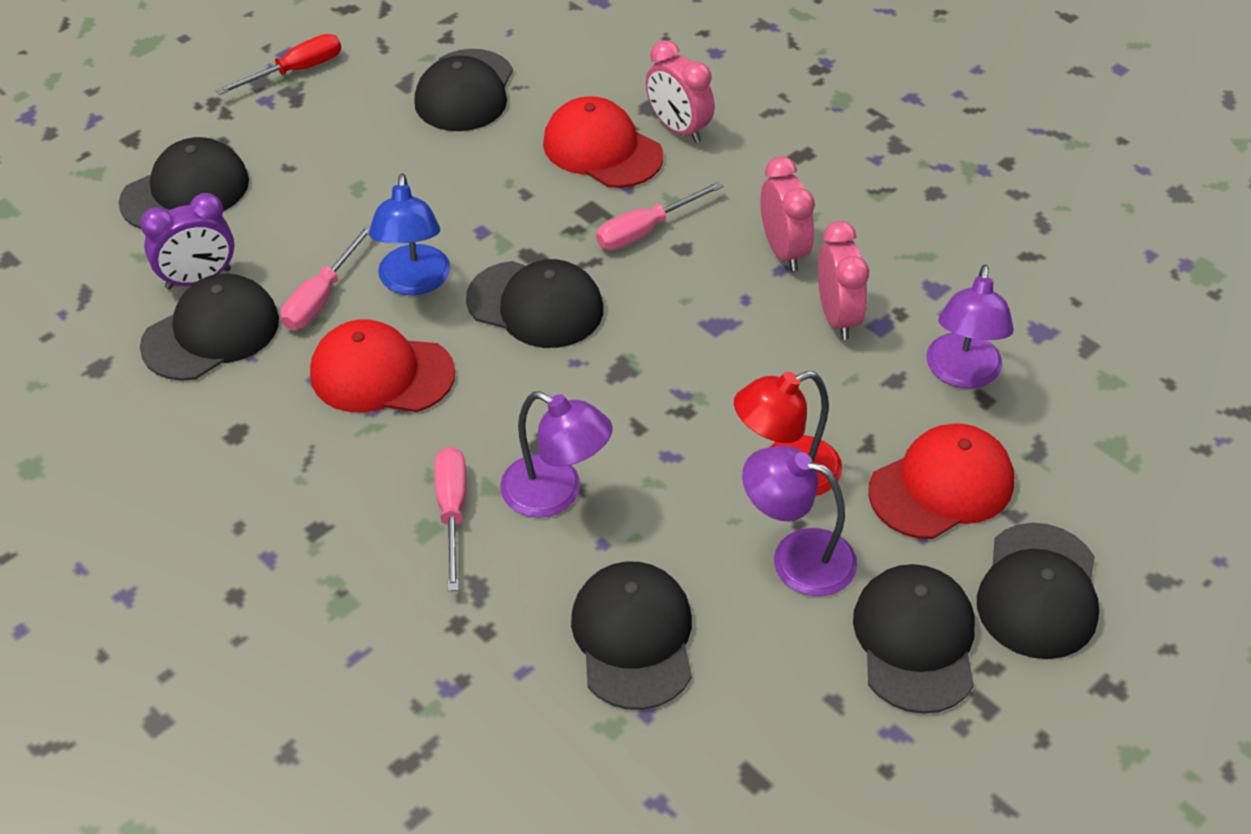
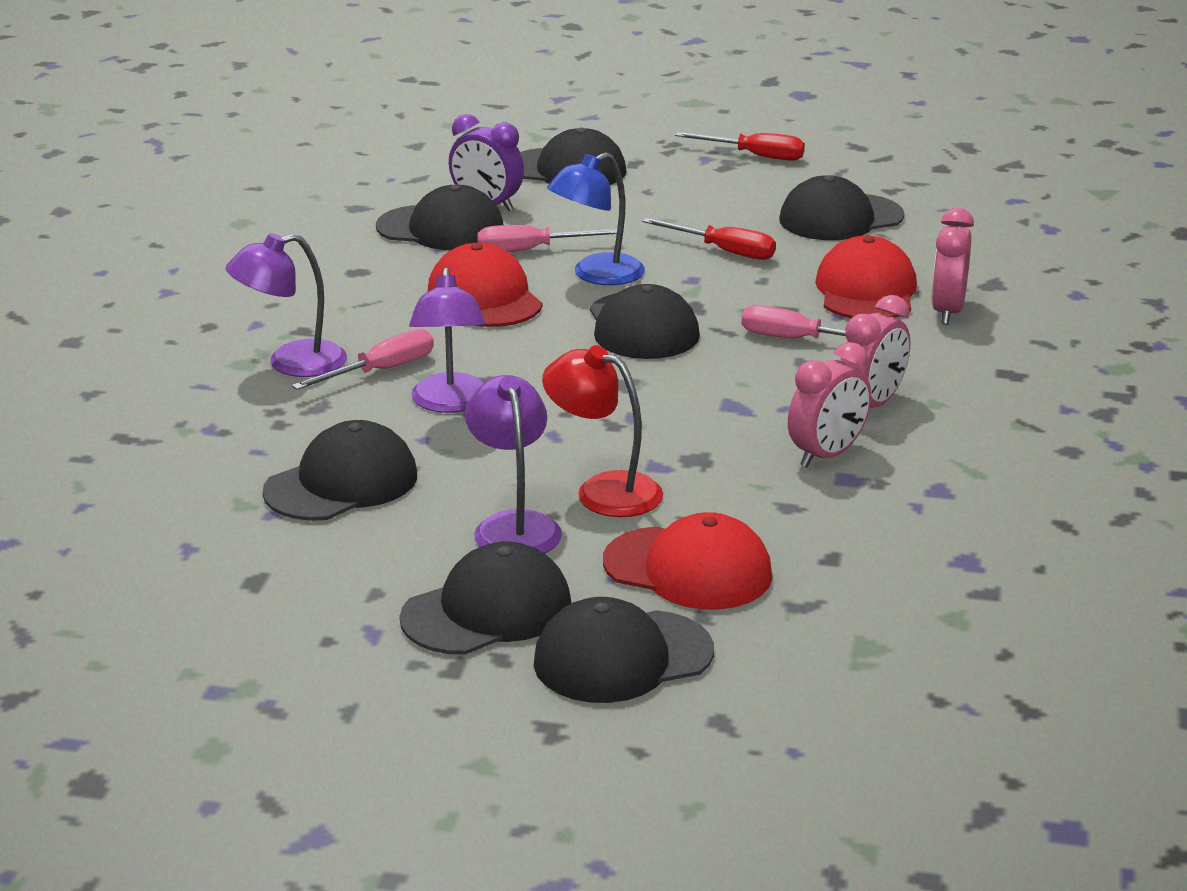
camera: 55 degrees right, 20 degrees down
(451, 186) = (723, 251): none -> red screwdriver
(962, 374) = (846, 537): purple lamp -> purple lamp (291, 363)

